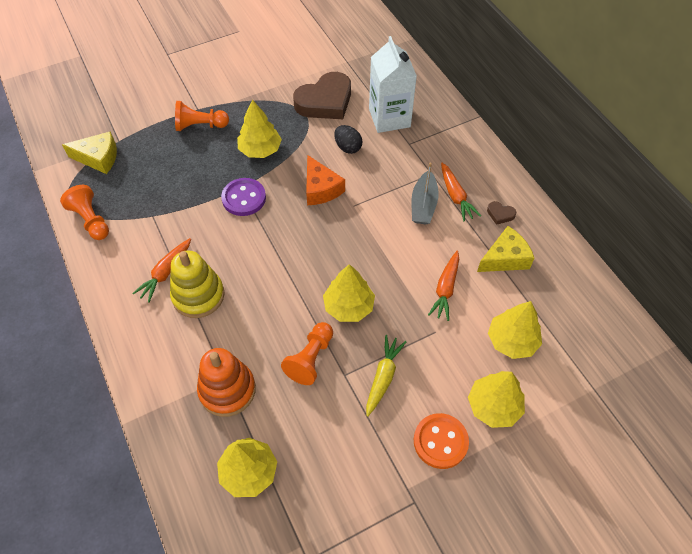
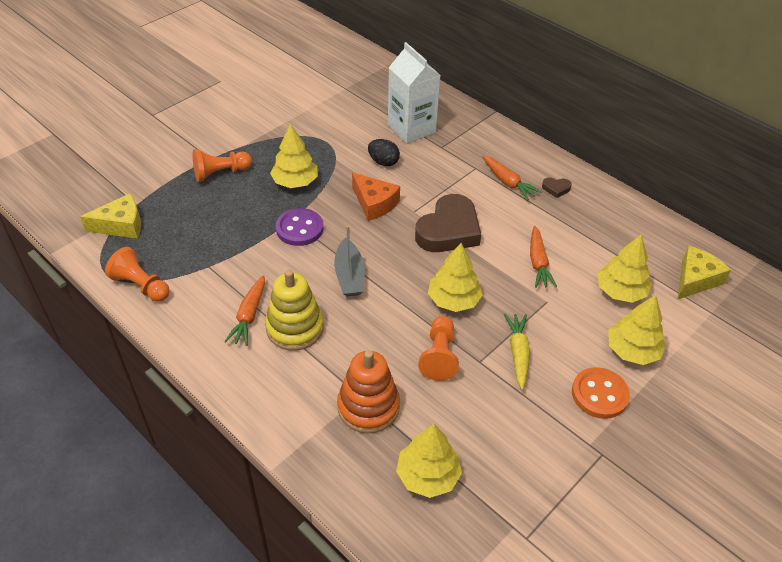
camera: 20 degrees left, 10 degrees down
(325, 101) = (341, 127): brown heart -> brown heart (449, 230)
(423, 205) = (481, 196): grey boat -> grey boat (349, 275)
(505, 258) = (579, 224): yellow cheese -> yellow cheese (695, 279)

